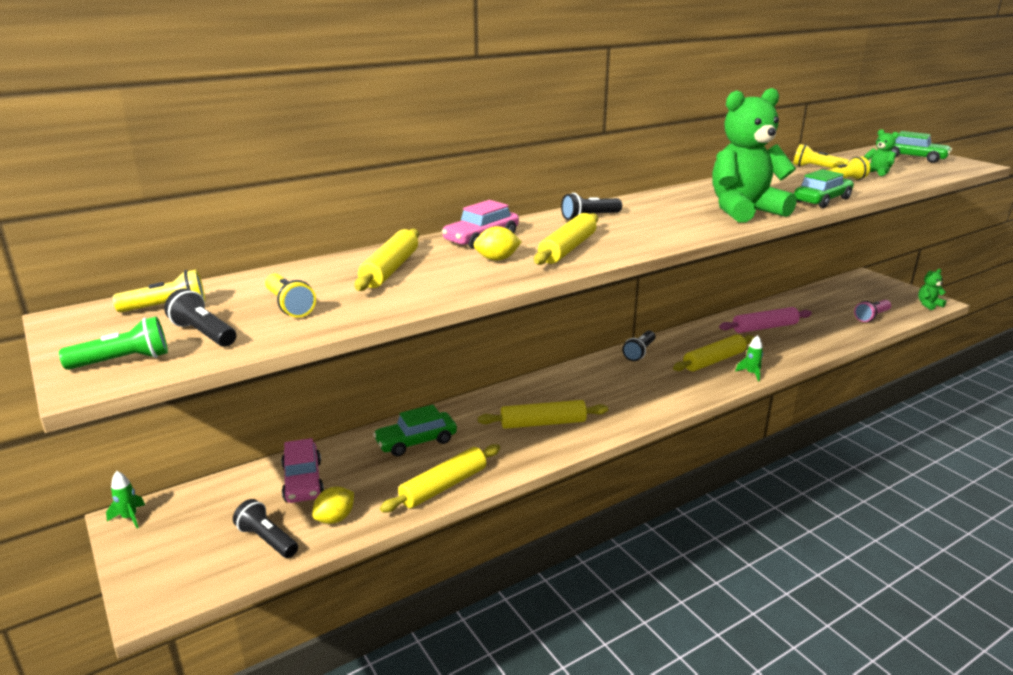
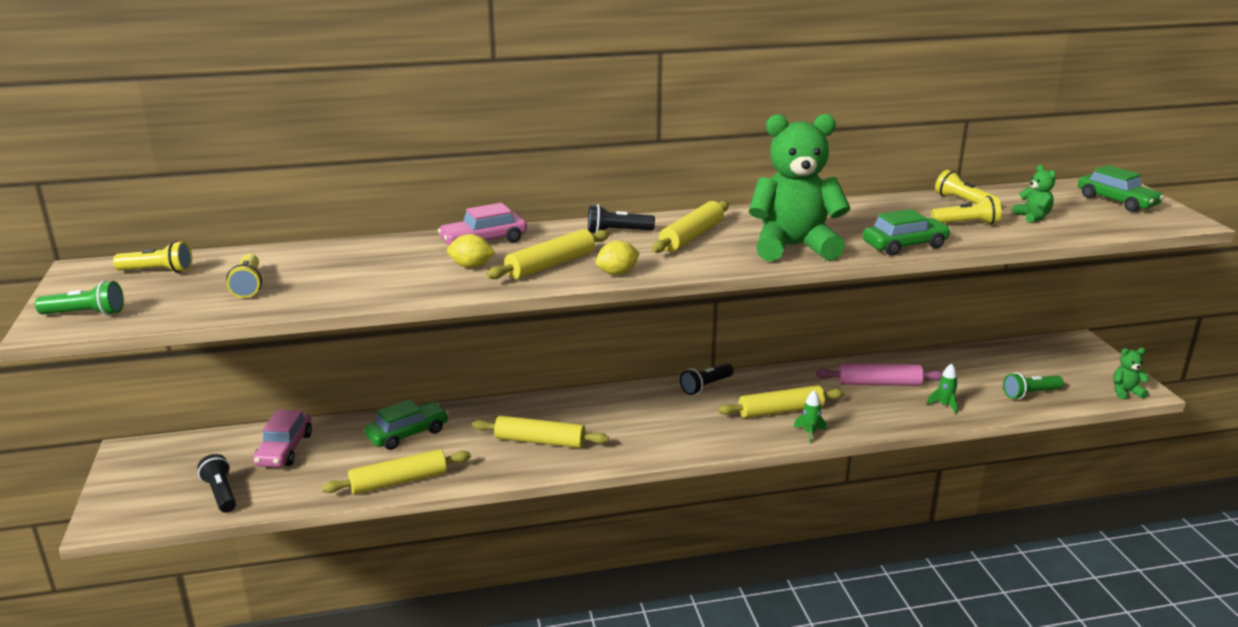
camera: 20 degrees right, 0 degrees up
(129, 517) = (132, 450): green rocket -> green rocket (944, 405)
(204, 333) = (161, 300): black flashlight -> none
(335, 518) = (286, 488): yellow lemon -> yellow lemon (617, 273)
(390, 269) = (366, 262): yellow rolling pin -> yellow rolling pin (692, 236)
(416, 441) = (408, 434): green car -> green car turned 150 degrees clockwise
(871, 317) = (1030, 394): pink flashlight -> green flashlight

